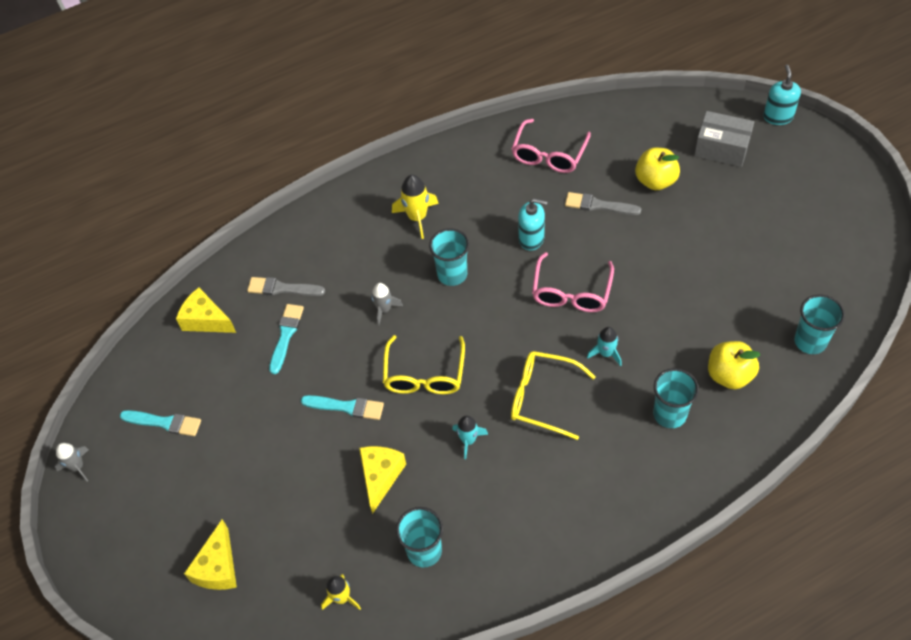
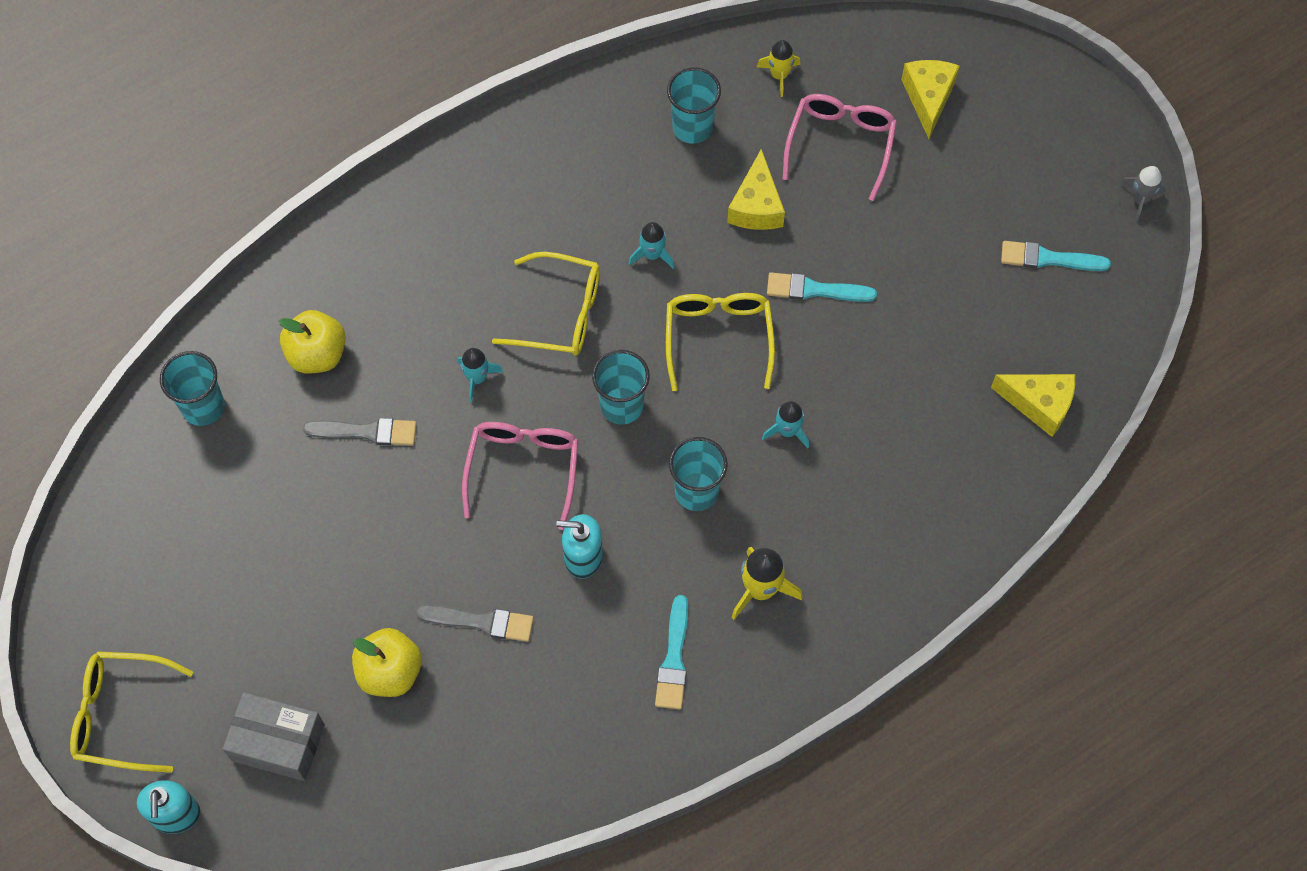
camera: 170 degrees right, 10 degrees up
(282, 288) = (942, 459): grey brush -> grey brush (366, 432)
(286, 335) = (919, 386): turquoise brush -> turquoise brush (674, 659)
(384, 309) = (787, 431): grey rocket -> turquoise rocket
(549, 154) = (559, 721): pink glasses -> pink glasses (840, 144)
(669, 414) = (399, 299): turquoise cup -> turquoise cup (621, 405)
(824, 164) = (121, 715): none -> yellow glasses

